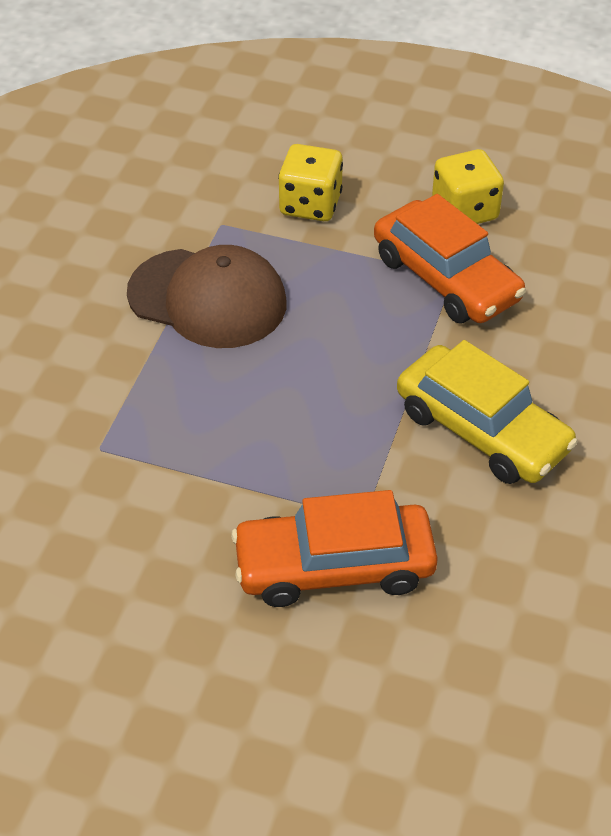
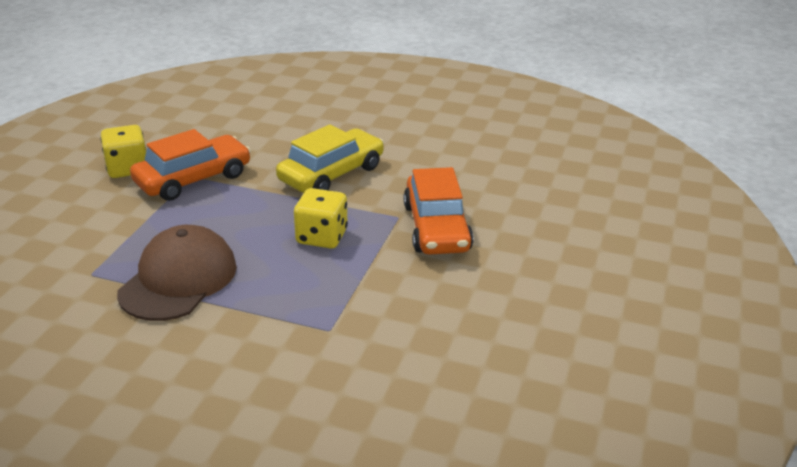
camera: 90 degrees left, 15 degrees down
(310, 204) = (88, 231): yellow dice -> yellow dice (322, 237)

